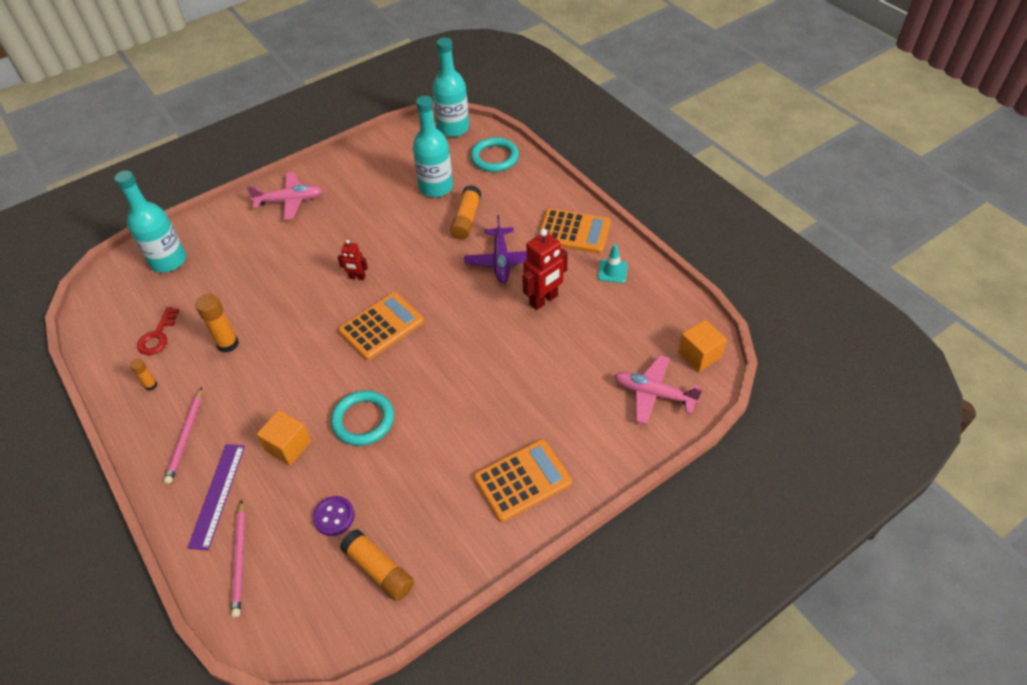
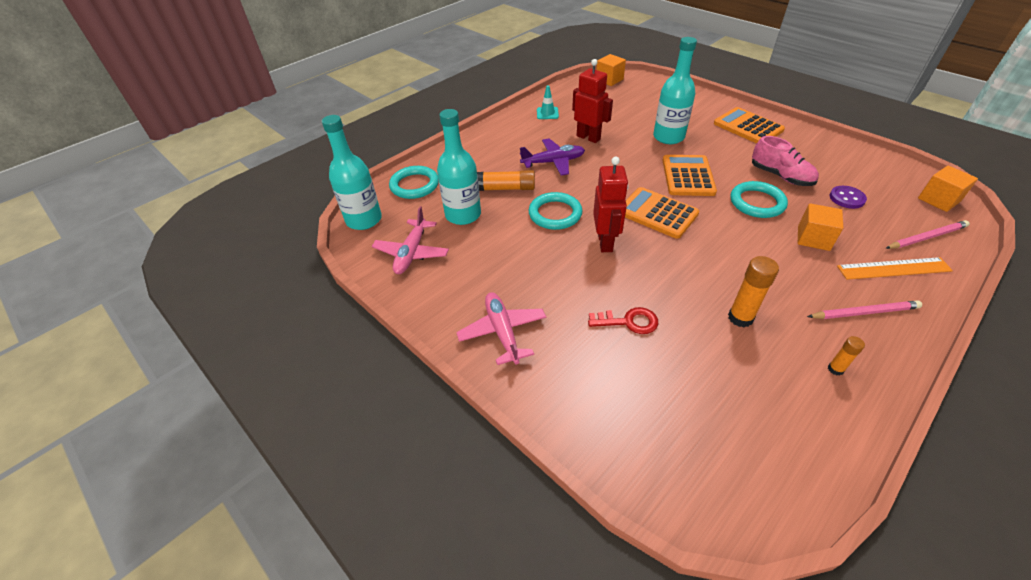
camera: 100 degrees left, 5 degrees down
(157, 336) = (771, 392): red key -> red key (628, 322)
(168, 261) = (649, 435): turquoise bottle -> turquoise bottle (668, 137)
(217, 495) = (893, 268): purple ruler -> orange ruler
(289, 624) = (938, 200): none -> orange cube
(357, 277) = (605, 242): red robot -> red robot, size x1.82
(379, 570) = (862, 170): orange glue stick -> none
(400, 466) = (780, 176): none -> pink shoe
(412, 249) = (555, 214): none -> turquoise ring
(574, 232) = (509, 133): orange calculator -> orange calculator (688, 176)
(653, 394) = (649, 91): pink plane -> pink plane (412, 253)

